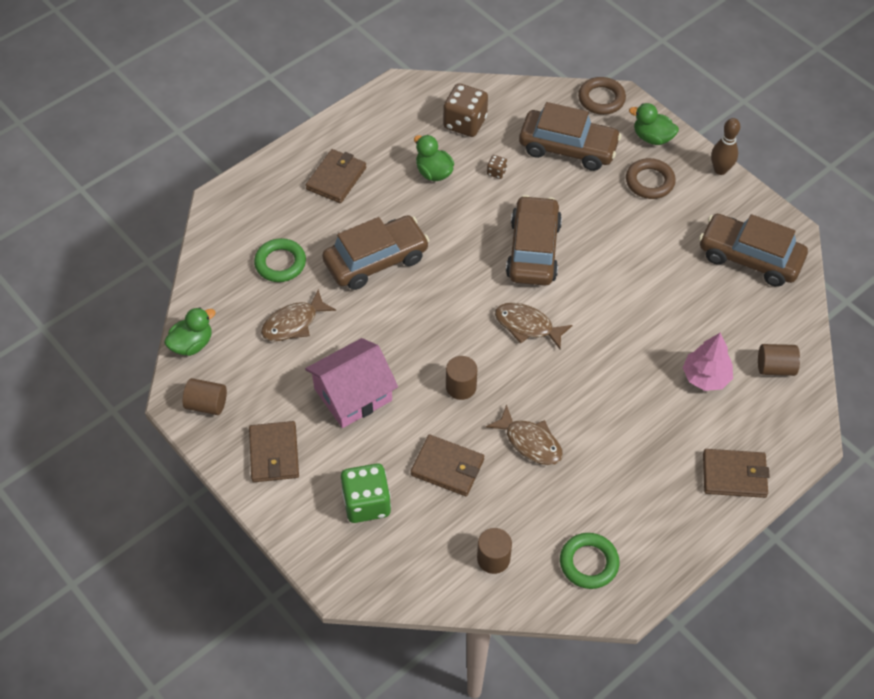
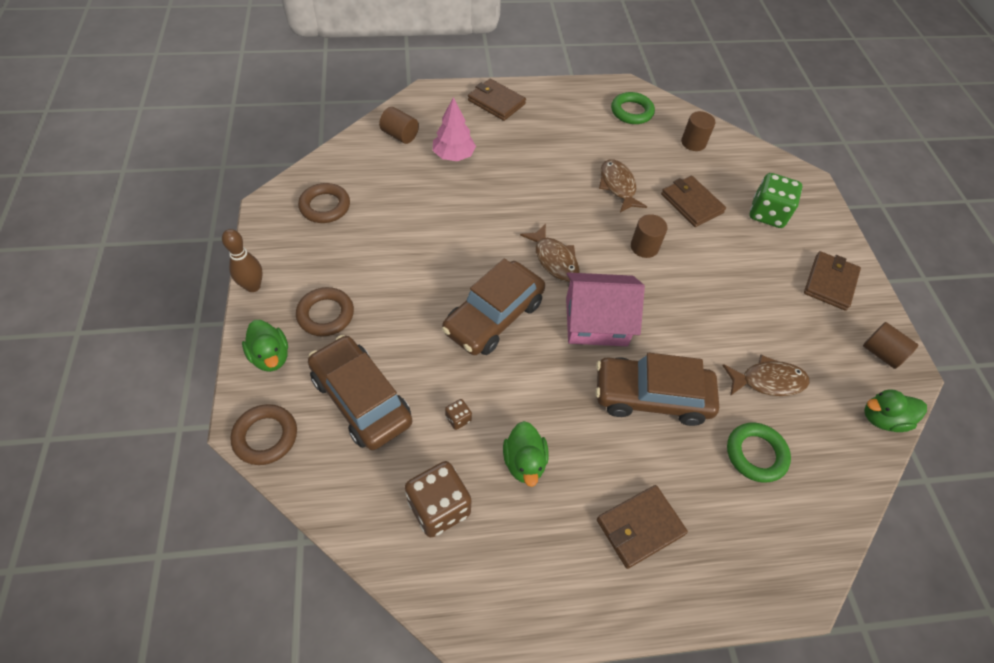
camera: 150 degrees left, 0 degrees up
(353, 394) = (740, 290): pink house -> pink house (596, 321)
(749, 257) = (325, 206): brown car -> brown ring

